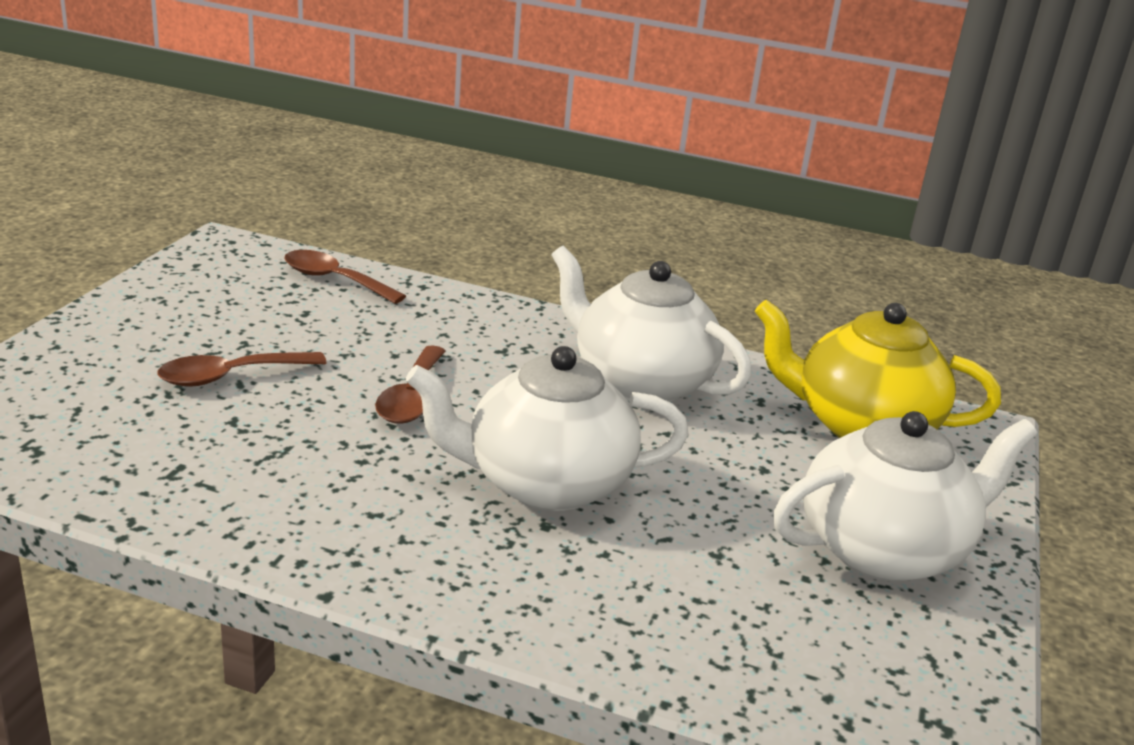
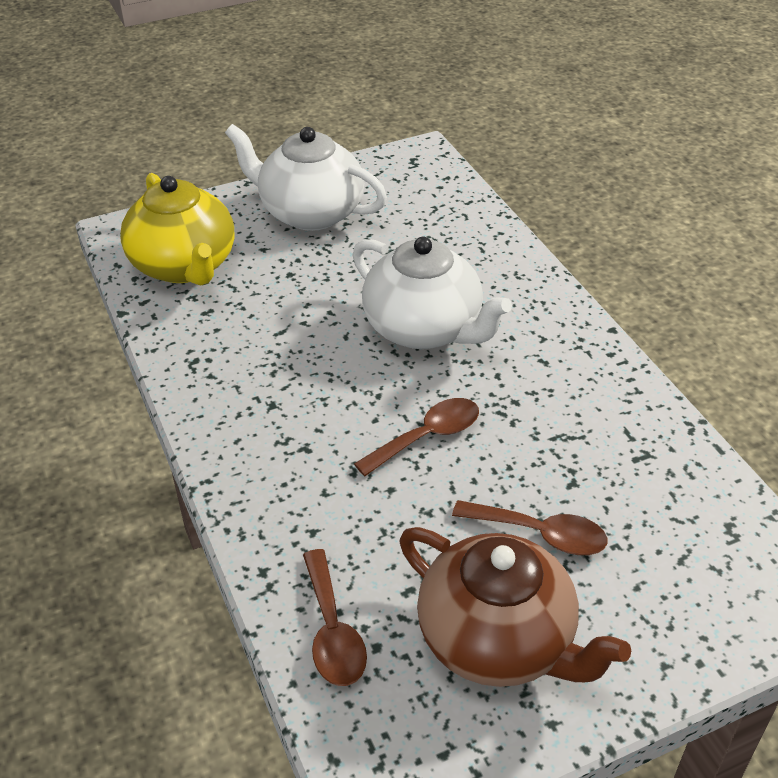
camera: 130 degrees left, 15 degrees up
(207, 314) = (498, 640): none -> brown teapot
(640, 381) = (255, 365): white teapot -> none

